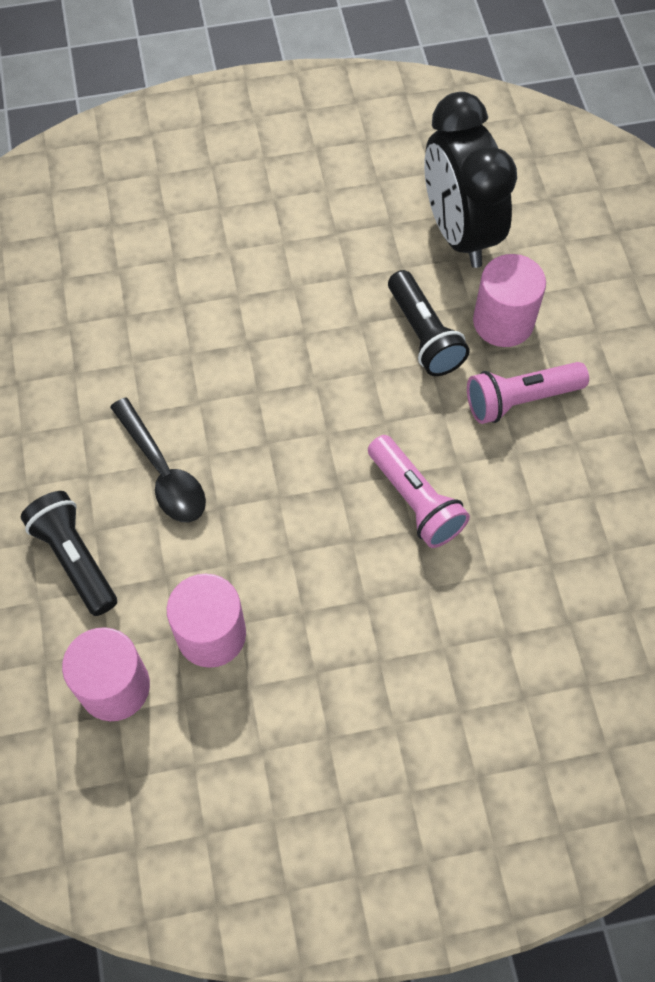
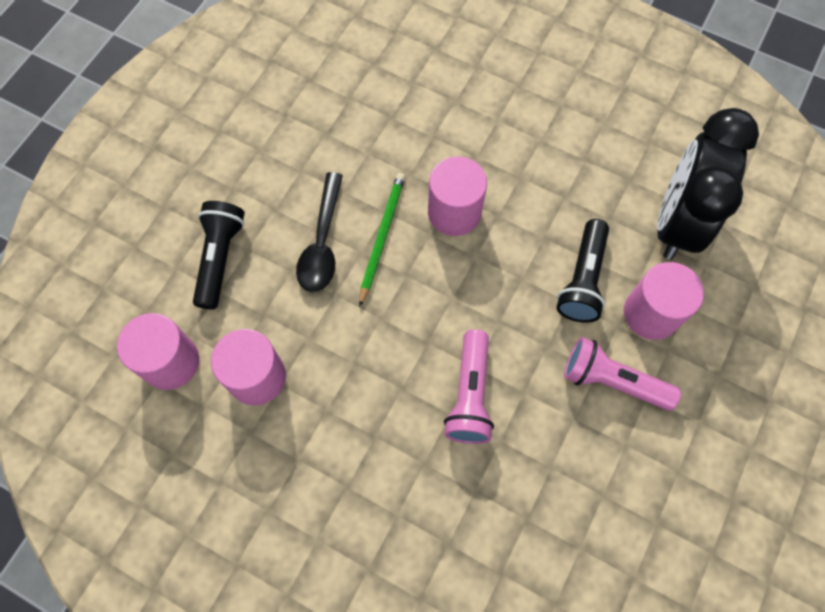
camera: 40 degrees right, 5 degrees up
(215, 426) = (382, 237): none -> green pencil
(262, 358) = (454, 212): none -> pink cylinder

